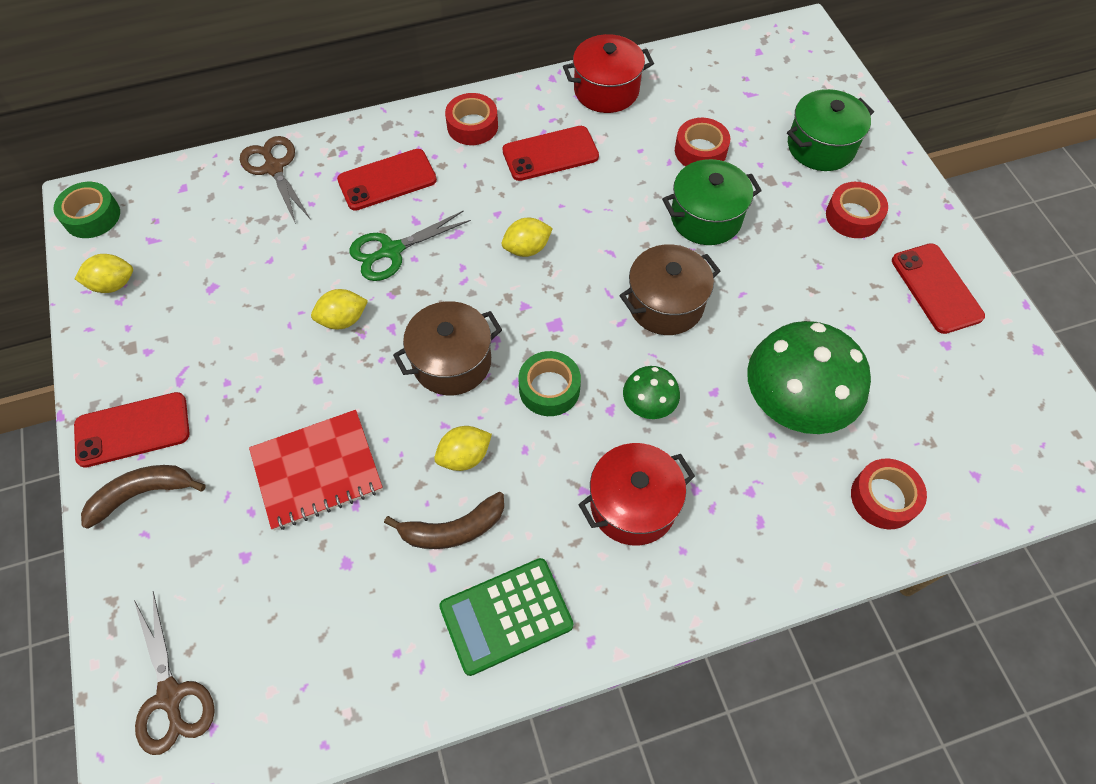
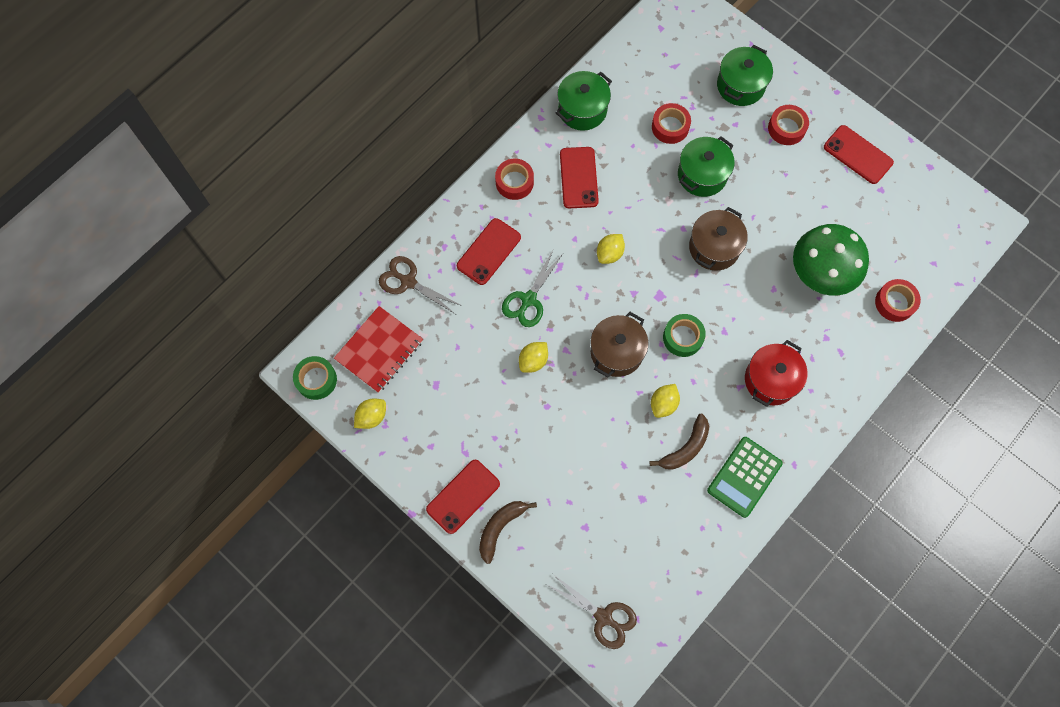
camera: 30 degrees left, 10 degrees up
(317, 471) = (588, 458): red notebook -> red notebook (379, 350)
(550, 154) = (579, 178): red phone -> red phone turned 45 degrees counterclockwise
(606, 90) = (582, 110): red pot -> green pot
(648, 406) = (743, 317): green mushroom -> none

